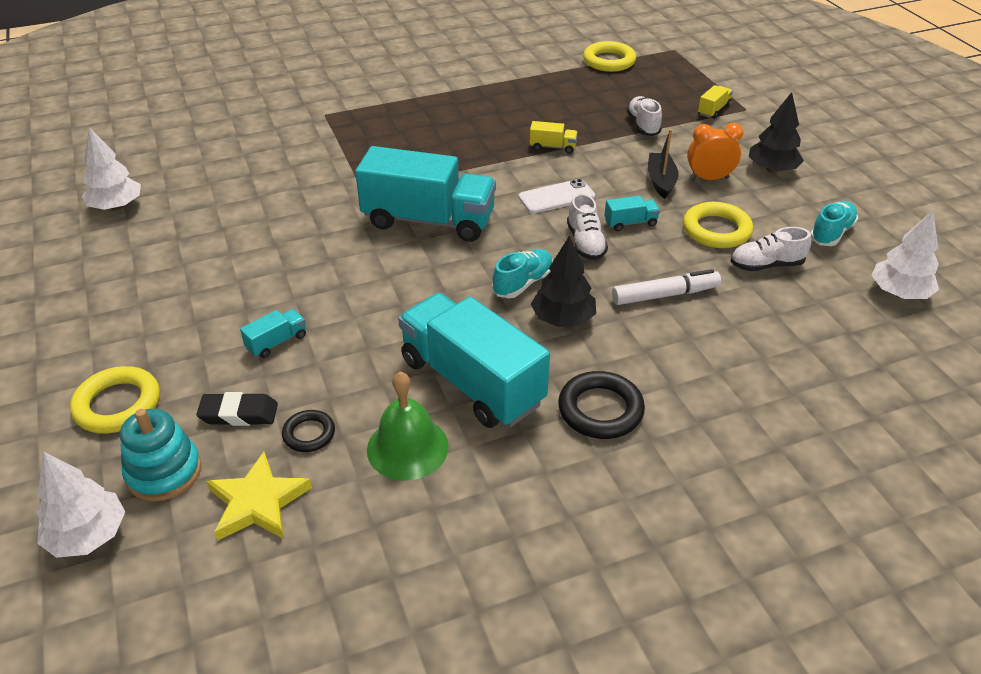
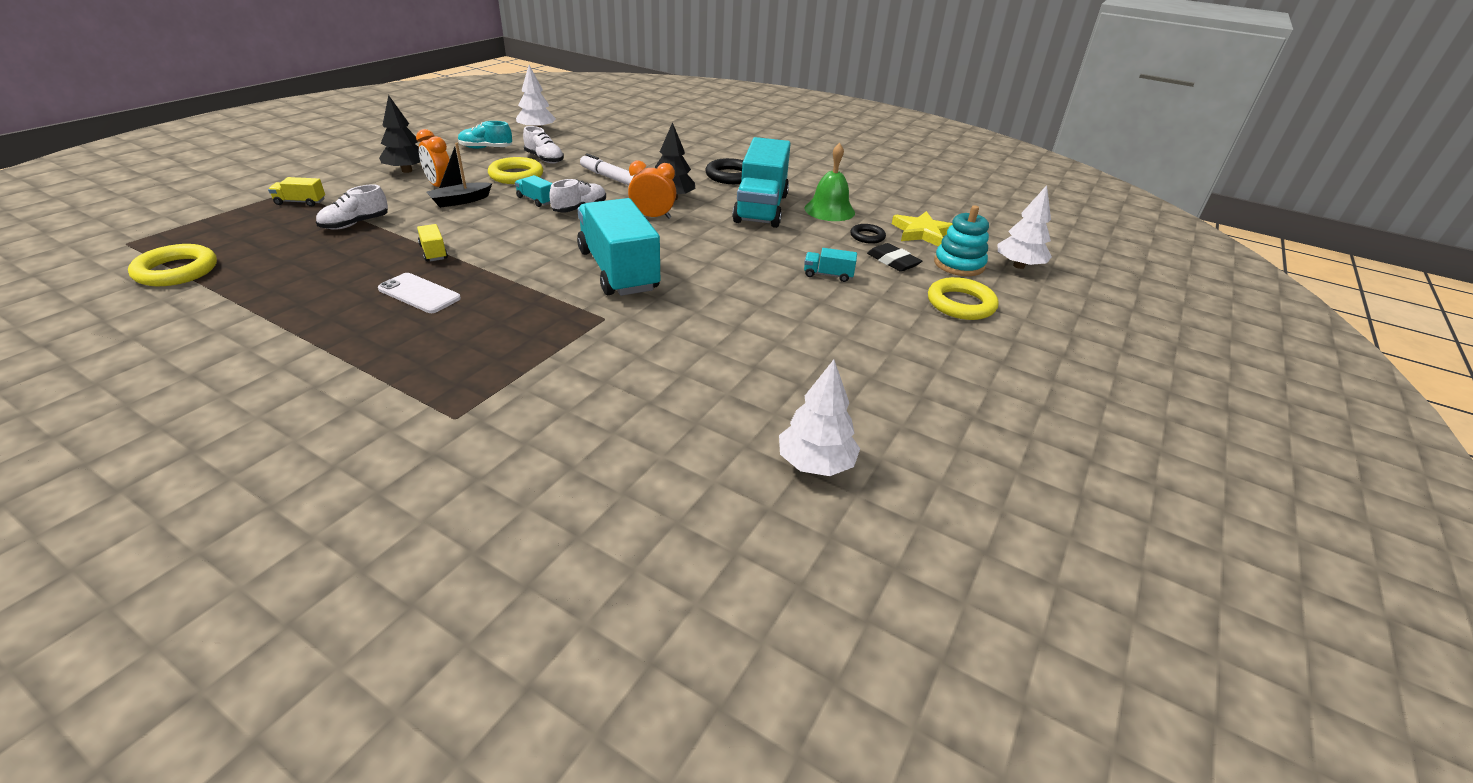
camera: 130 degrees left, 5 degrees down
(523, 283) = (652, 217): turquoise shoe -> orange clock
(556, 197) = (525, 231): white phone -> white phone (419, 294)

